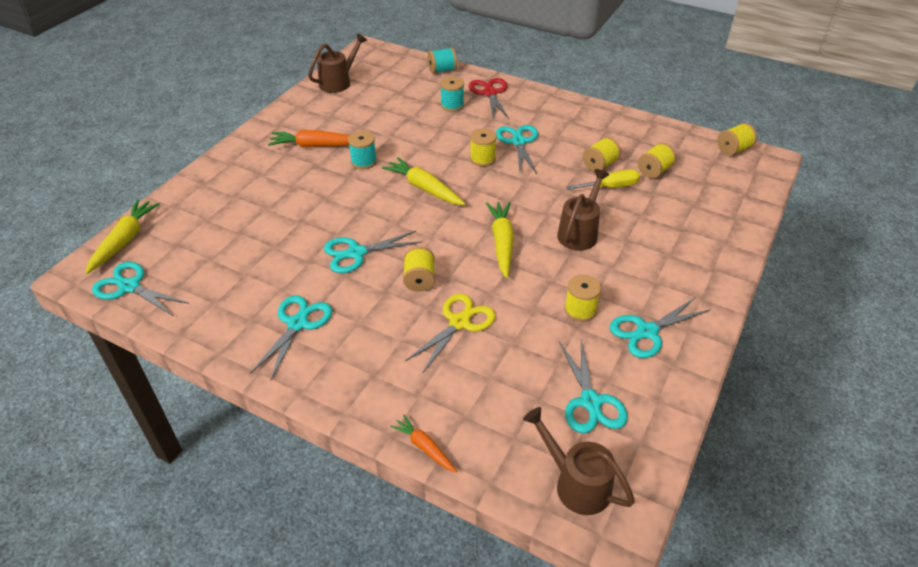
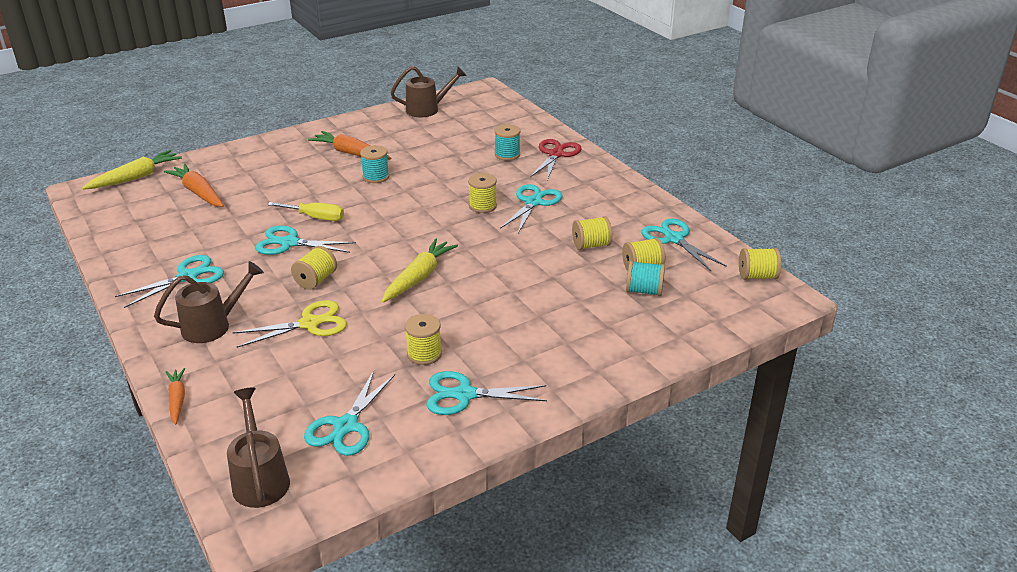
camera: 30 degrees right, 10 degrees down
(129, 287) = (105, 210): turquoise scissors -> turquoise scissors (674, 239)
(210, 234) = (198, 192): none -> orange carrot
(424, 188) = (402, 213): yellow carrot -> none
(442, 70) = (532, 124): turquoise spool -> turquoise spool (644, 291)
(580, 232) = (501, 293): brown watering can -> brown watering can (213, 325)
(611, 187) = (579, 267): yellow screwdriver -> yellow screwdriver (316, 217)

